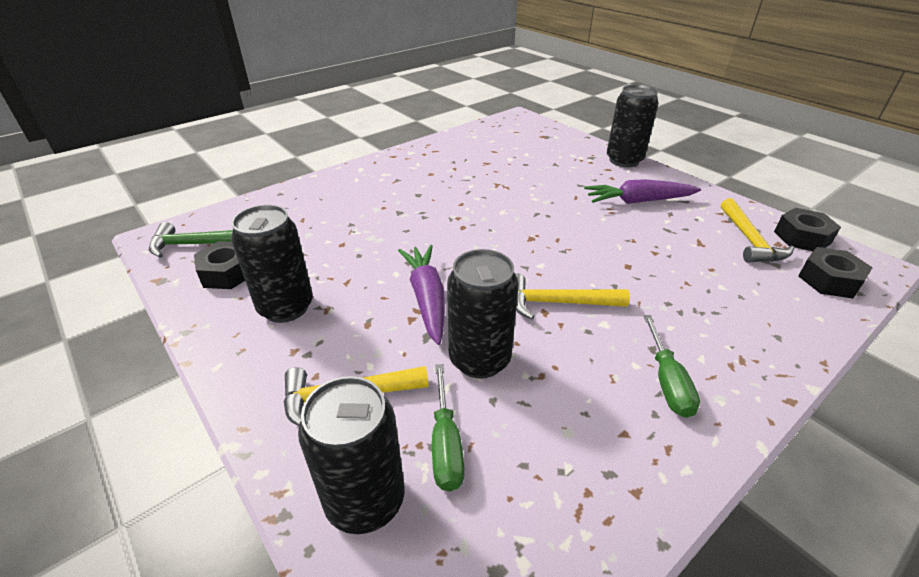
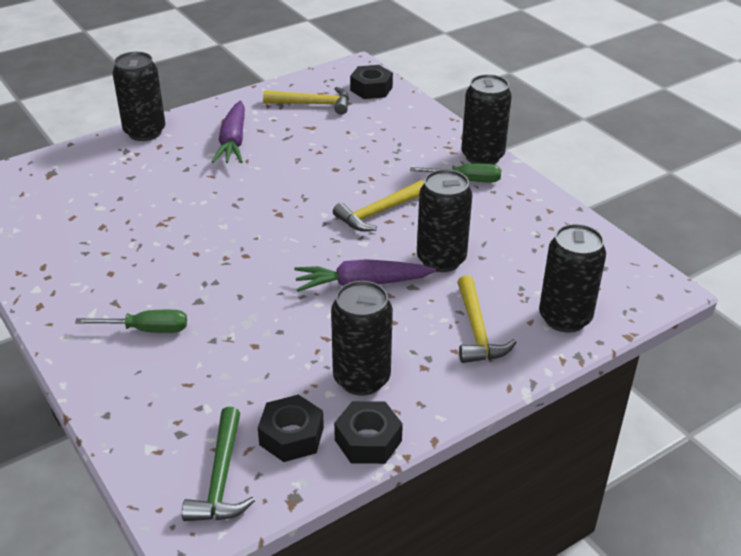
camera: 85 degrees left, 0 degrees up
(445, 444) = (520, 281): green screwdriver -> green screwdriver (146, 330)
(557, 303) = (378, 212): yellow hammer -> yellow hammer turned 45 degrees clockwise
(742, 400) = (482, 156): none -> black can
(802, 237) = (315, 81): black nut -> black nut (368, 440)

